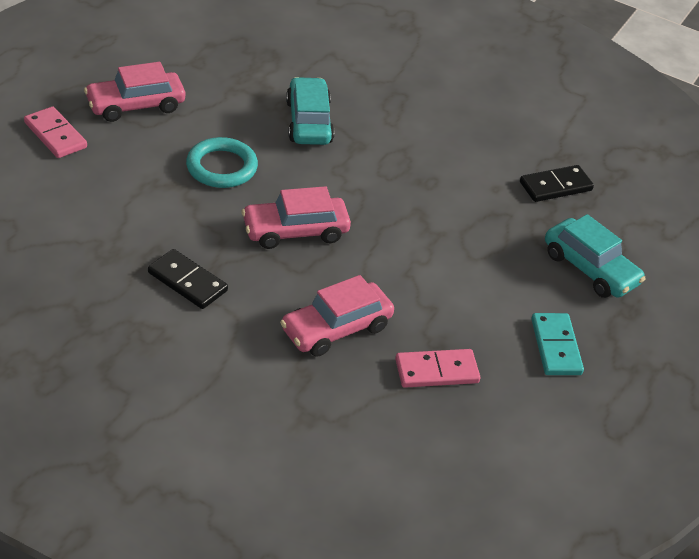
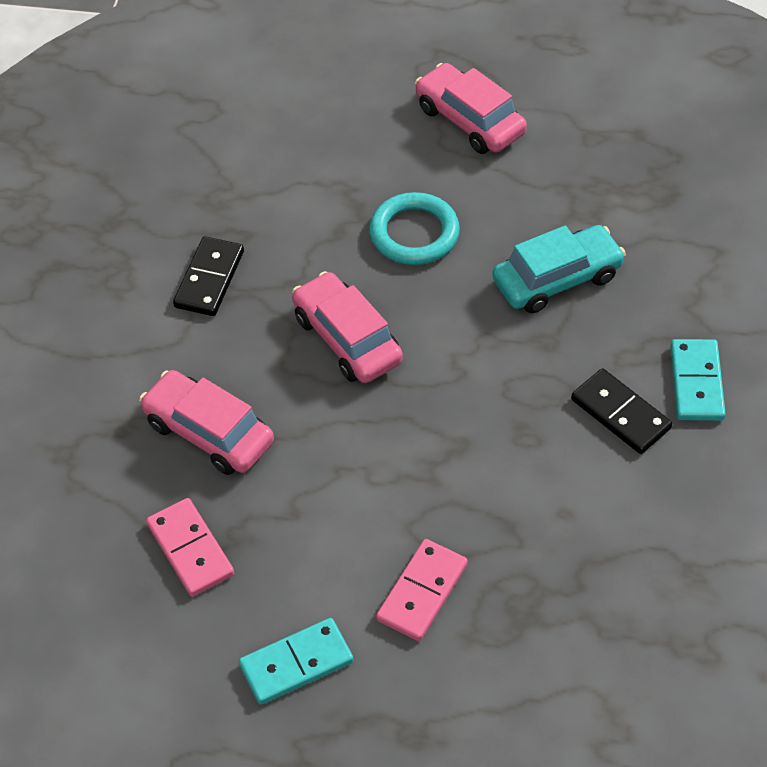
camera: 75 degrees right, 10 degrees up
(55, 135) = (371, 82): pink domino -> pink domino (422, 592)
(428, 101) = (696, 382): none -> turquoise domino
(555, 186) = (617, 581): black domino -> black domino (620, 414)
(590, 268) = (469, 666): turquoise car -> none

